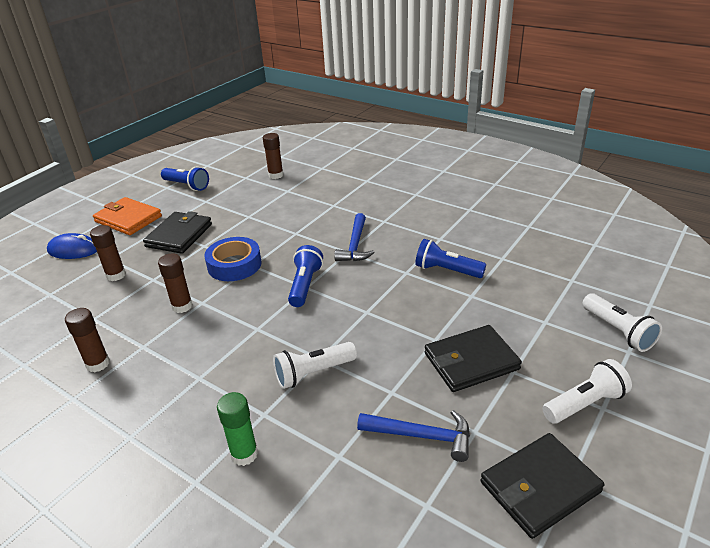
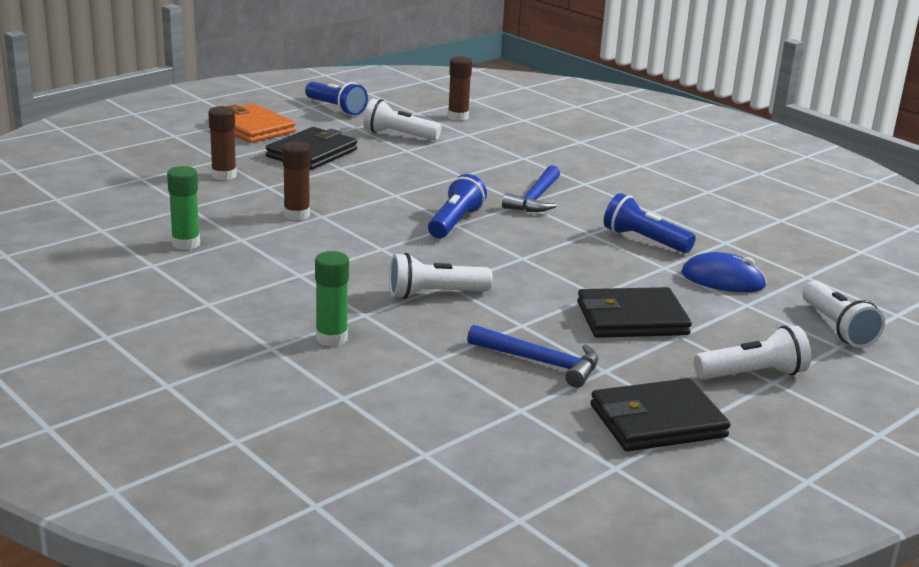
camera: 10 degrees right, 10 degrees down
(73, 250) = (177, 145): blue mouse -> blue mouse (723, 280)
(98, 364) = (186, 244): brown glue stick -> green glue stick
(234, 265) = (373, 190): blue tape -> none
(239, 202) = (399, 135): none -> white flashlight

